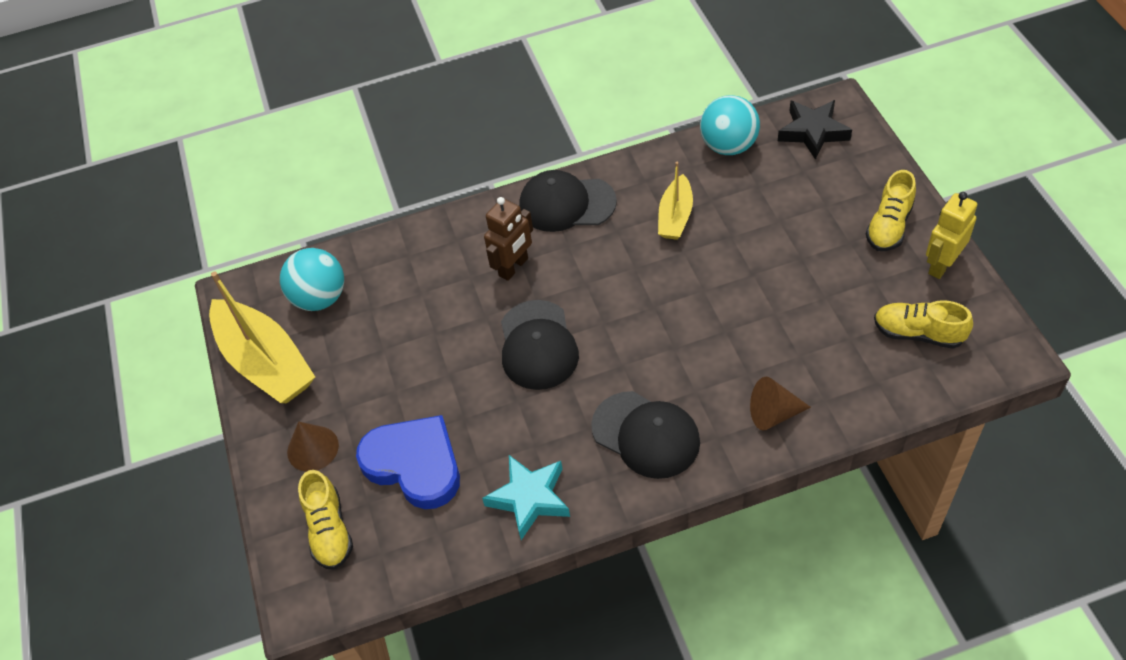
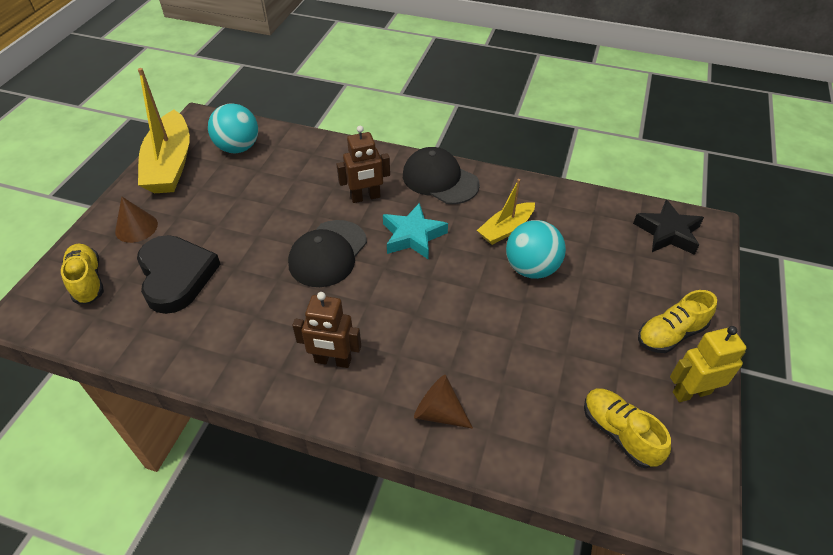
camera: 30 degrees right, 5 degrees down
(329, 530) = (87, 281): yellow shoe -> yellow shoe turned 135 degrees clockwise
(414, 464) = (176, 276): blue heart -> black heart
(529, 498) = (214, 347): turquoise star -> turquoise star (413, 236)
(646, 435) = (332, 361): black cap -> brown robot
(728, 146) = (591, 206): turquoise ball -> turquoise ball (531, 268)

